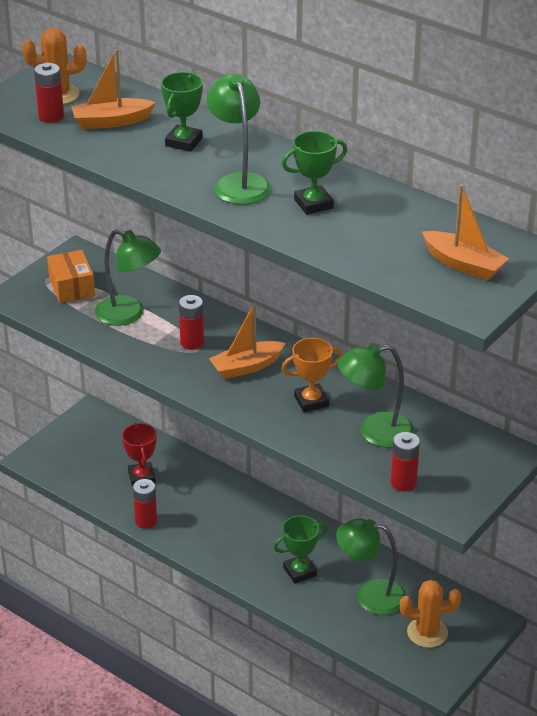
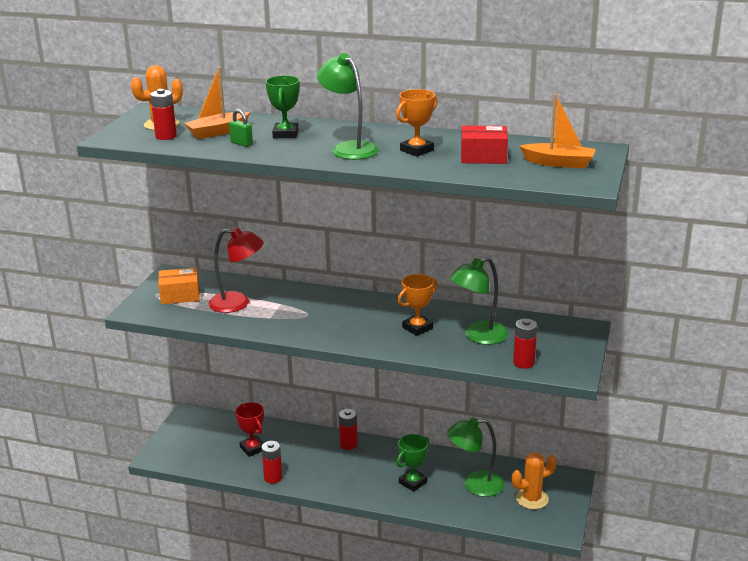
camera: 20 degrees left, 10 degrees down
(72, 287) = (180, 295): orange box -> orange box turned 60 degrees counterclockwise
(125, 147) = (241, 143): none -> green padlock
(129, 314) = (238, 303): green lamp -> red lamp
(192, 342) = (300, 311): red battery -> red battery (348, 444)
(246, 367) = (353, 317): orange boat -> none
(313, 204) = (417, 150): green trophy -> orange trophy
(383, 233) = (483, 157): none -> red box

